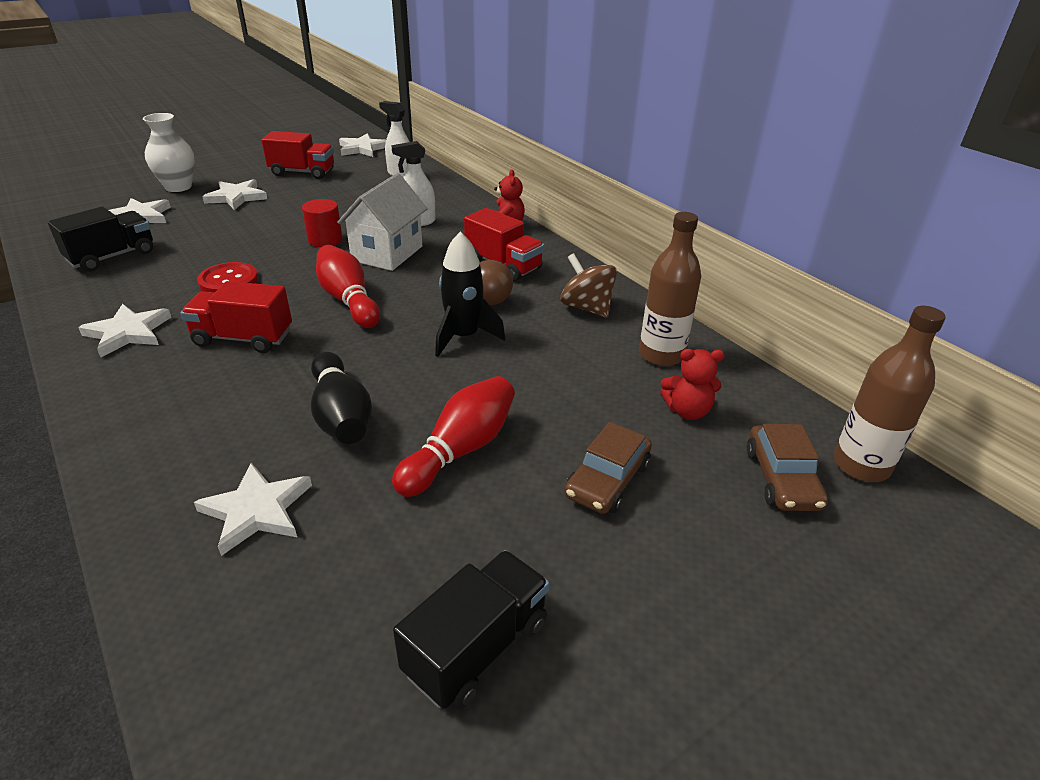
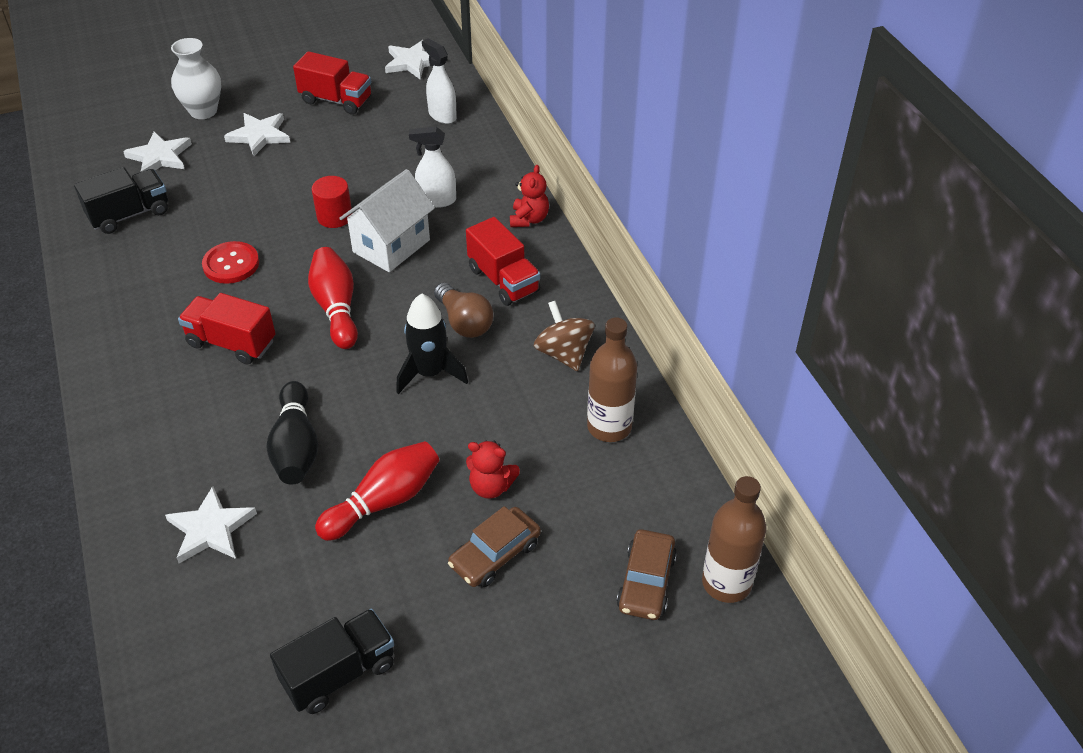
camera: 15 degrees right, 10 degrees up
(128, 333) = (134, 320): white star -> none
(687, 411) = (600, 496): red teddy bear -> red teddy bear (491, 486)

